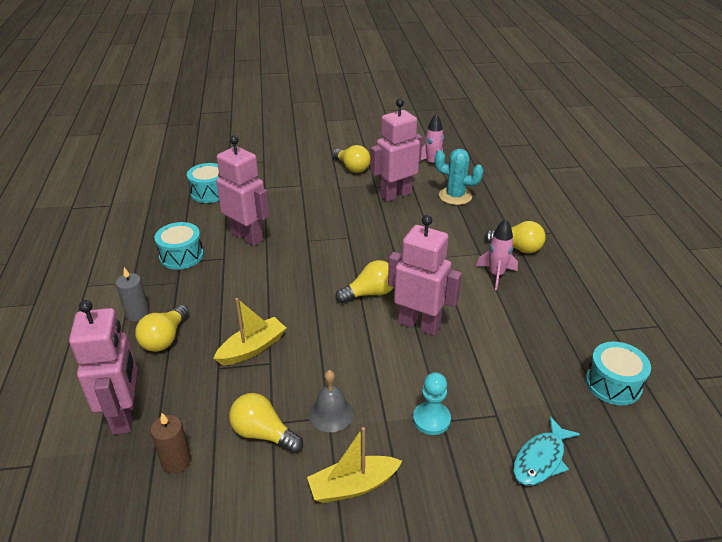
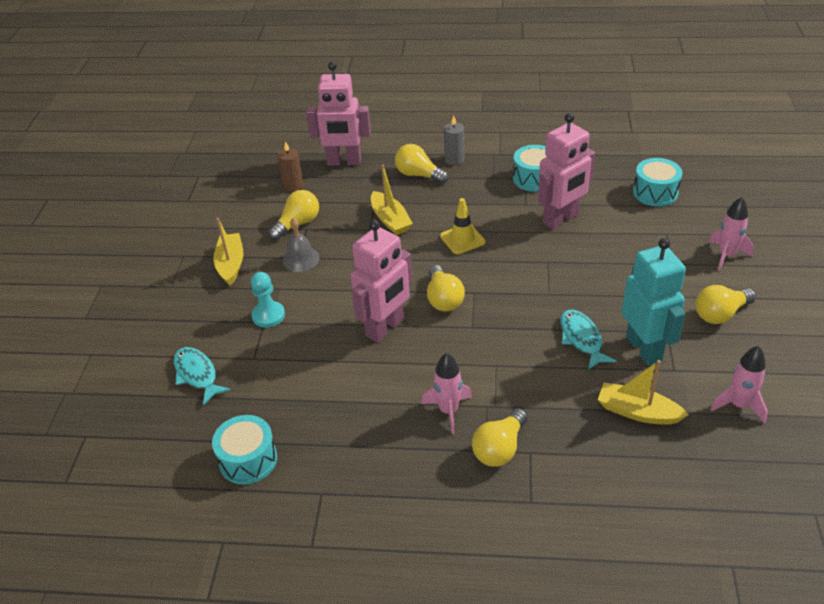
camera: 105 degrees right, 5 degrees up
(281, 291) = (462, 239): none -> yellow traffic cone
(289, 164) = (726, 255): none -> pink rocket
(395, 195) = (644, 348): pink robot -> turquoise robot
(395, 220) = (582, 339): none -> turquoise fish
(455, 196) = (638, 412): turquoise cactus -> yellow boat

